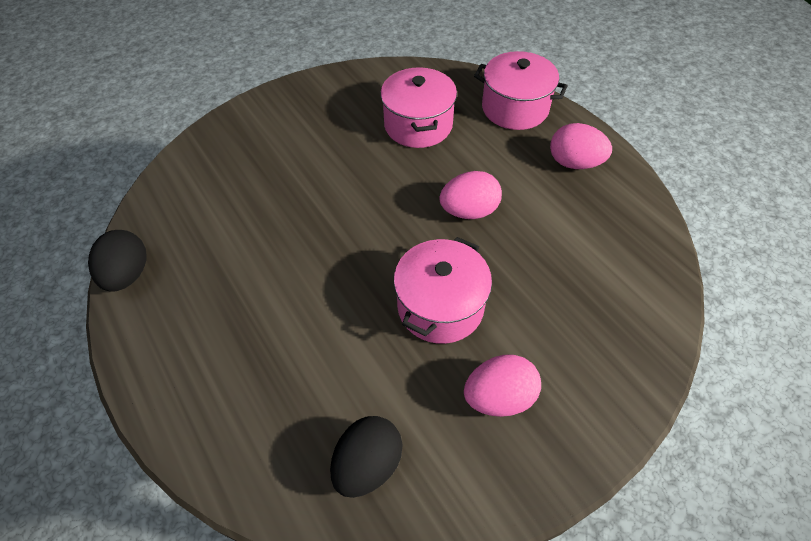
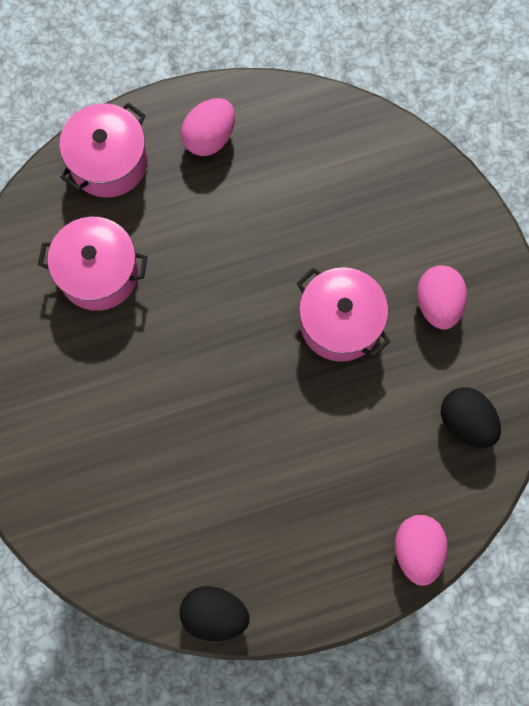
camera: 75 degrees left, 20 degrees up
(469, 211) = (239, 261): pink egg -> pink egg (417, 550)

